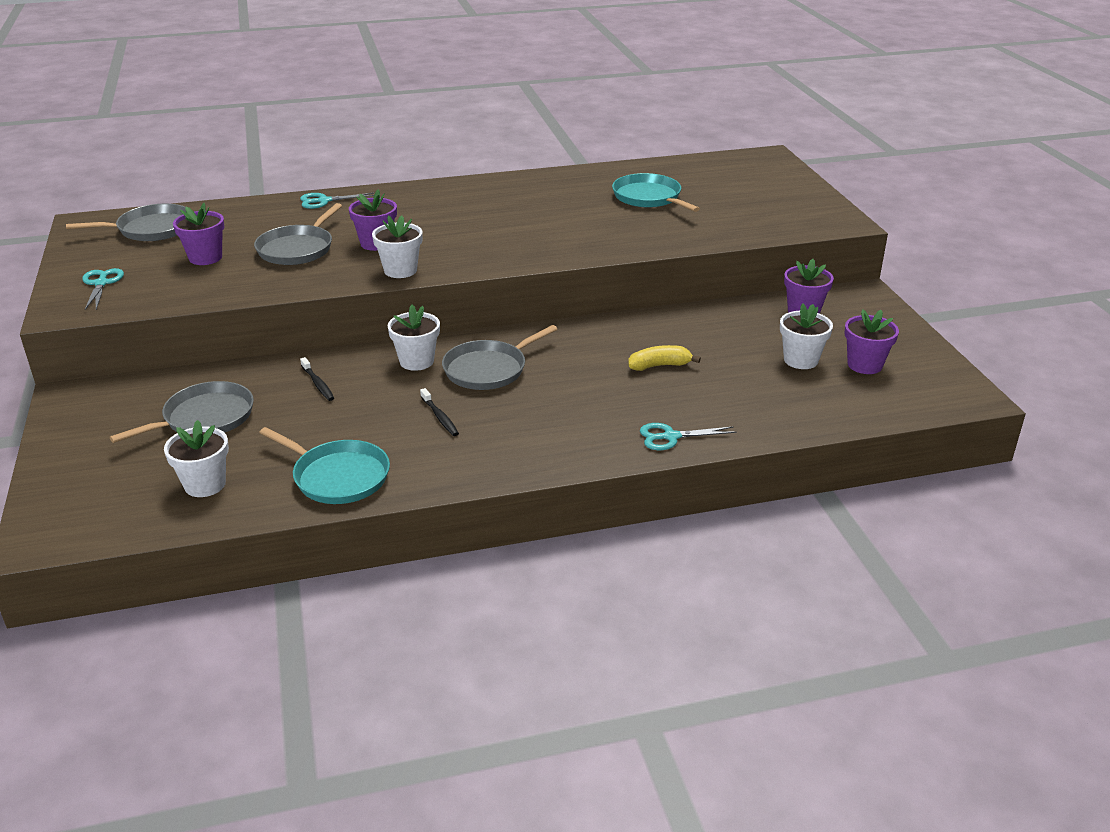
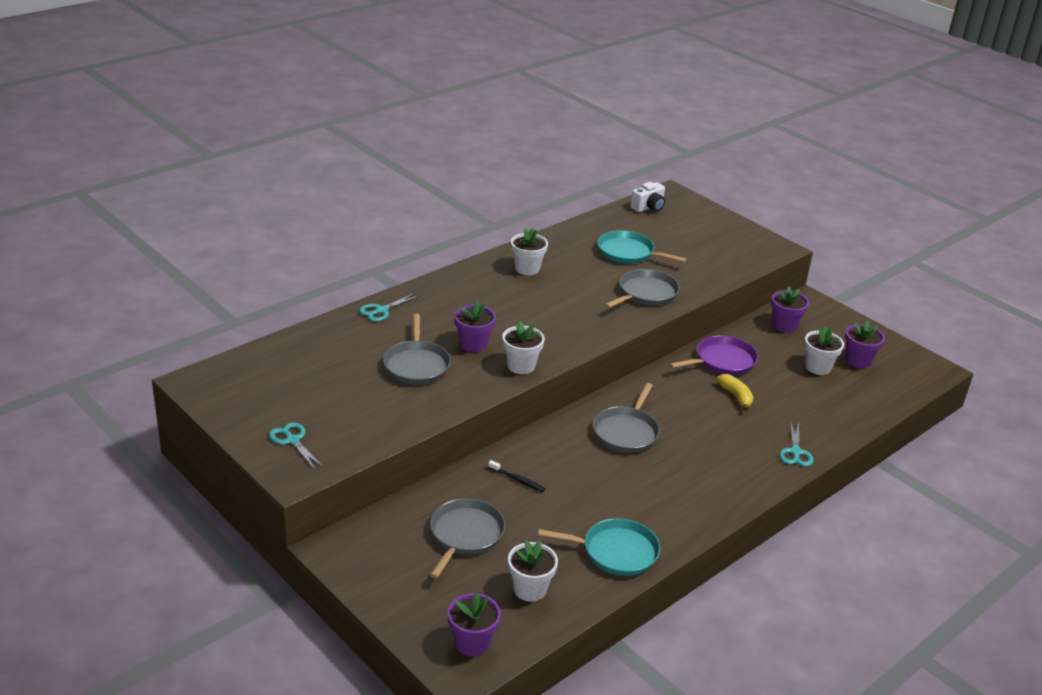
camera: 30 degrees left, 0 degrees up
(151, 229) = (265, 374): grey pan -> grey pan (645, 293)
(205, 258) = (350, 392): purple flower pot -> purple flower pot (472, 643)
(416, 361) = (569, 439): white flower pot -> white flower pot (527, 269)
(440, 417) = (634, 482): black toothbrush -> none
(659, 365) = (736, 396): yellow banana -> yellow banana turned 105 degrees clockwise
(671, 437) = (795, 452): turquoise scissors -> turquoise scissors turned 45 degrees counterclockwise
(683, 329) = (722, 361): none -> purple pan
(724, 164) = (648, 207): none -> white camera

